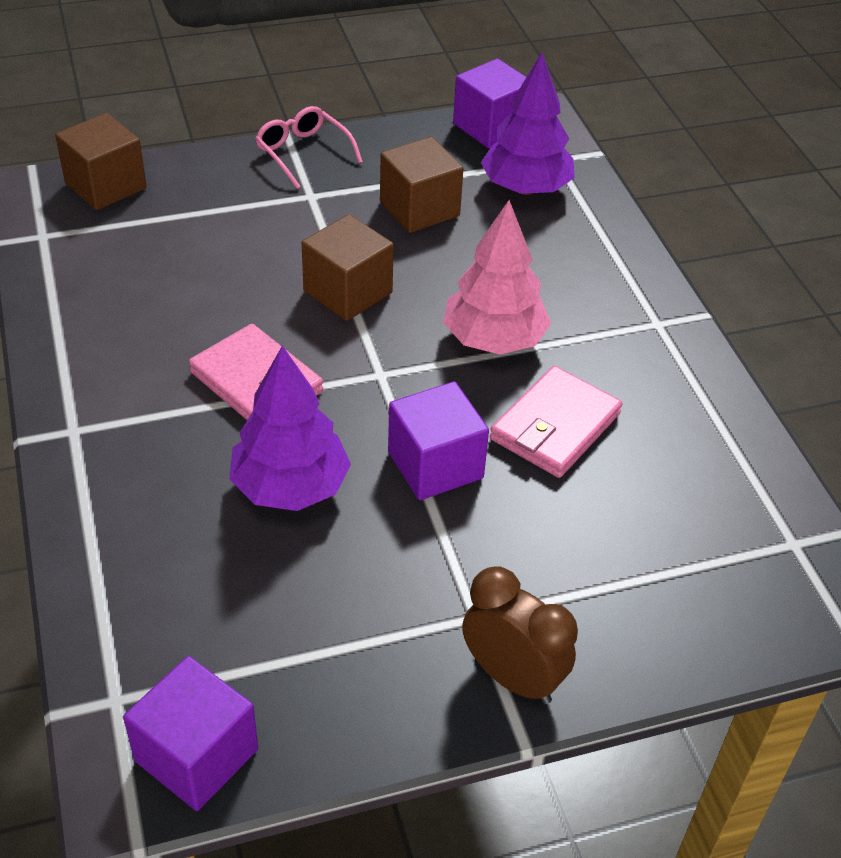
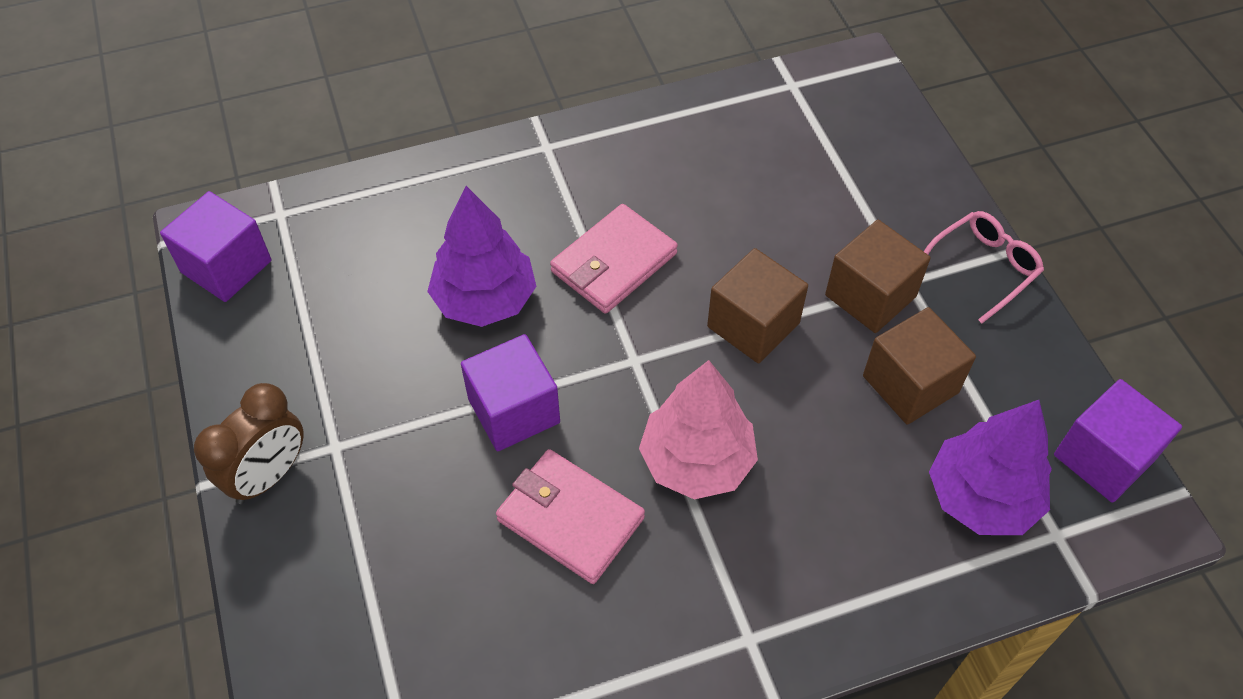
camera: 90 degrees right, 10 degrees up
(106, 186) = (878, 116): brown cube -> brown cube (870, 296)

